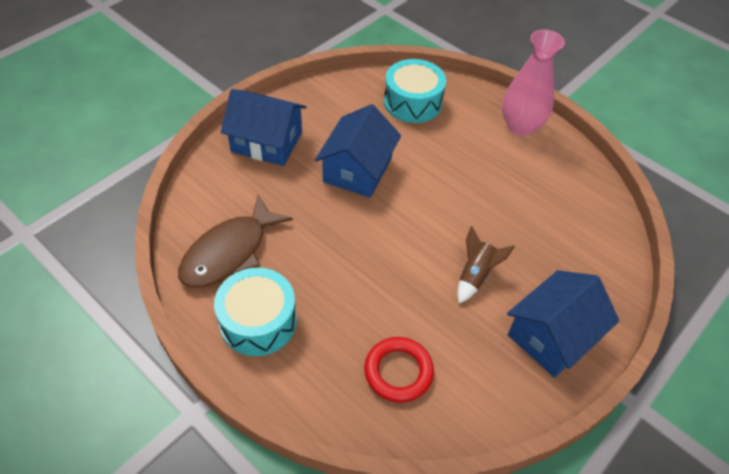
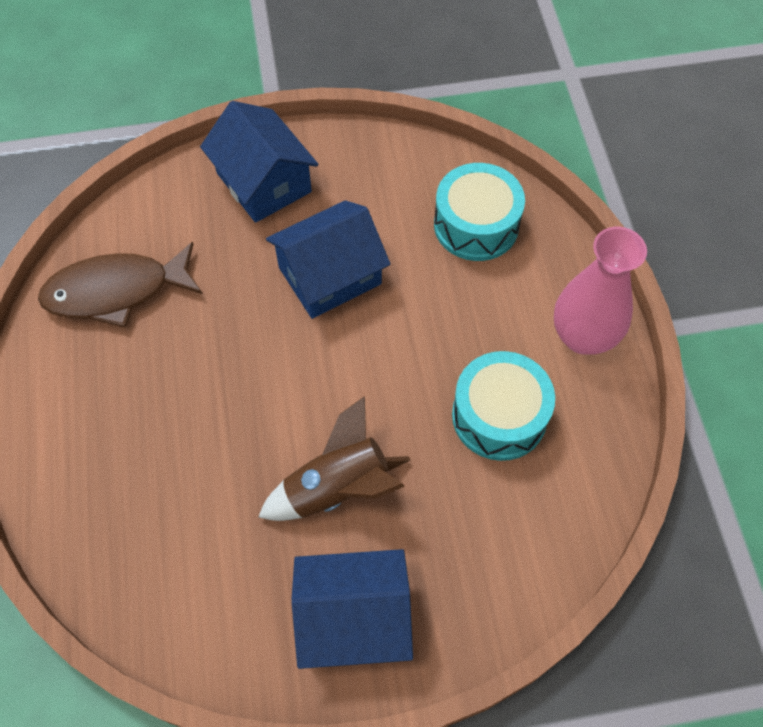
camera: 40 degrees right, 10 degrees up
(258, 321) = (77, 386): turquoise drum -> turquoise drum (499, 416)
(398, 372) = (157, 535): red ring -> none
(475, 275) = (338, 488): brown rocket -> brown rocket, size x1.52

